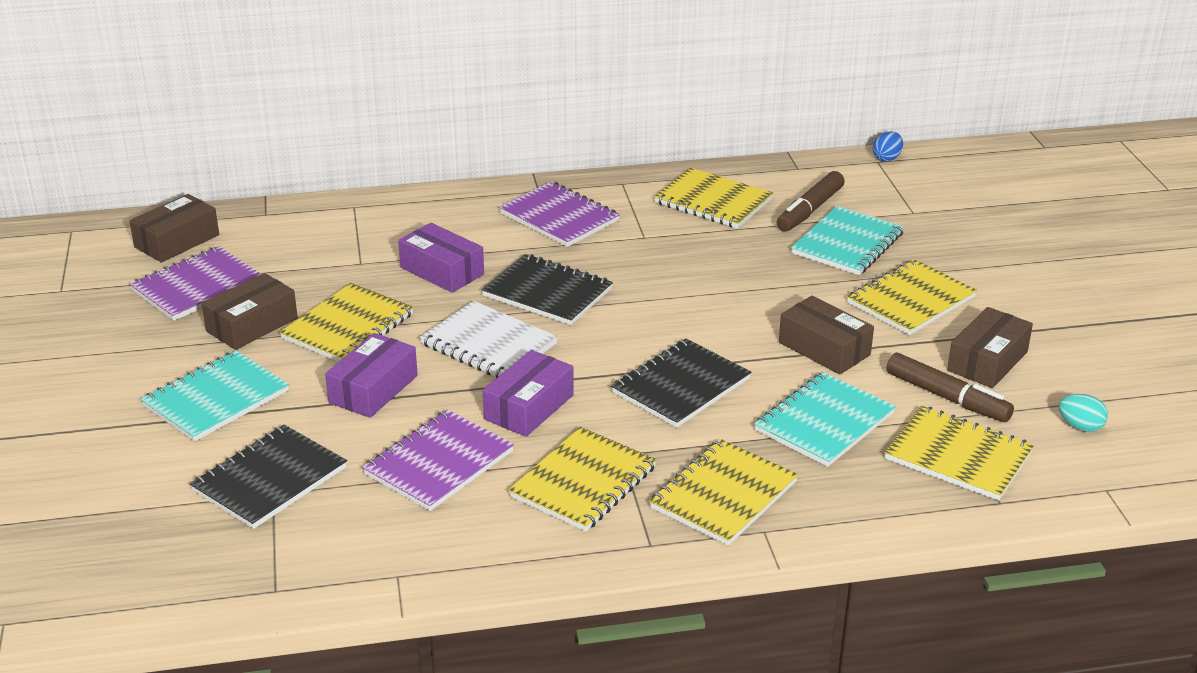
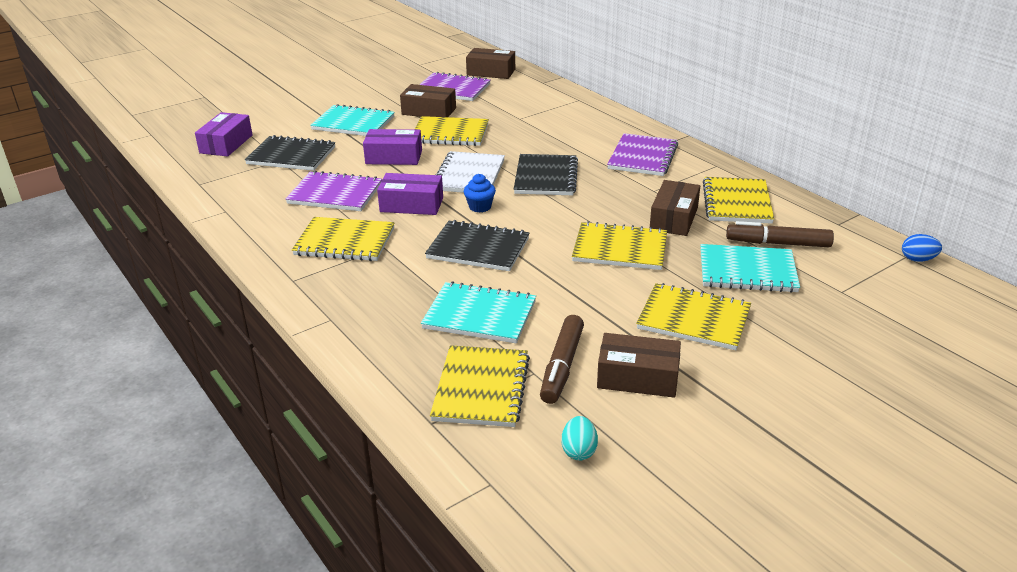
camera: 65 degrees right, 0 degrees up
(442, 271) = (536, 141): purple box -> purple box (226, 144)
(581, 358) = (480, 207): none -> blue cupcake
(723, 495) = (362, 294): yellow notebook -> yellow notebook (620, 249)
(824, 348) = (579, 294): brown box -> brown box (674, 218)

